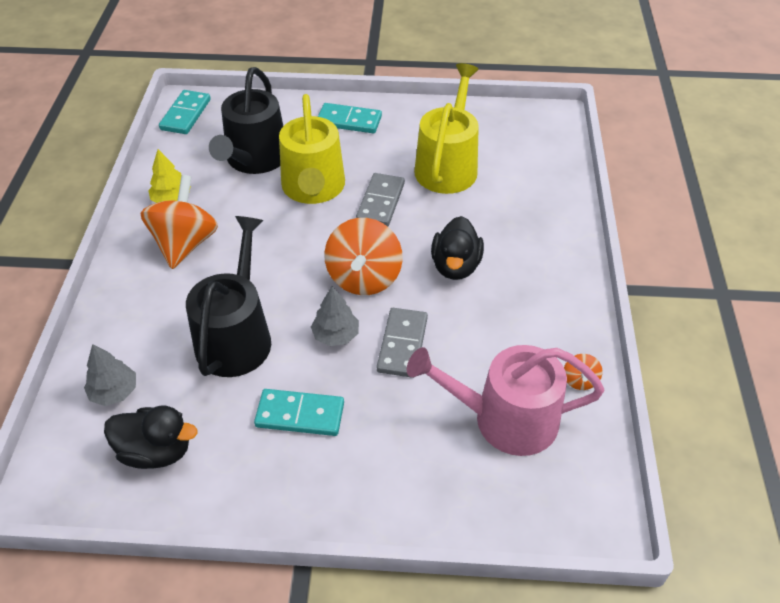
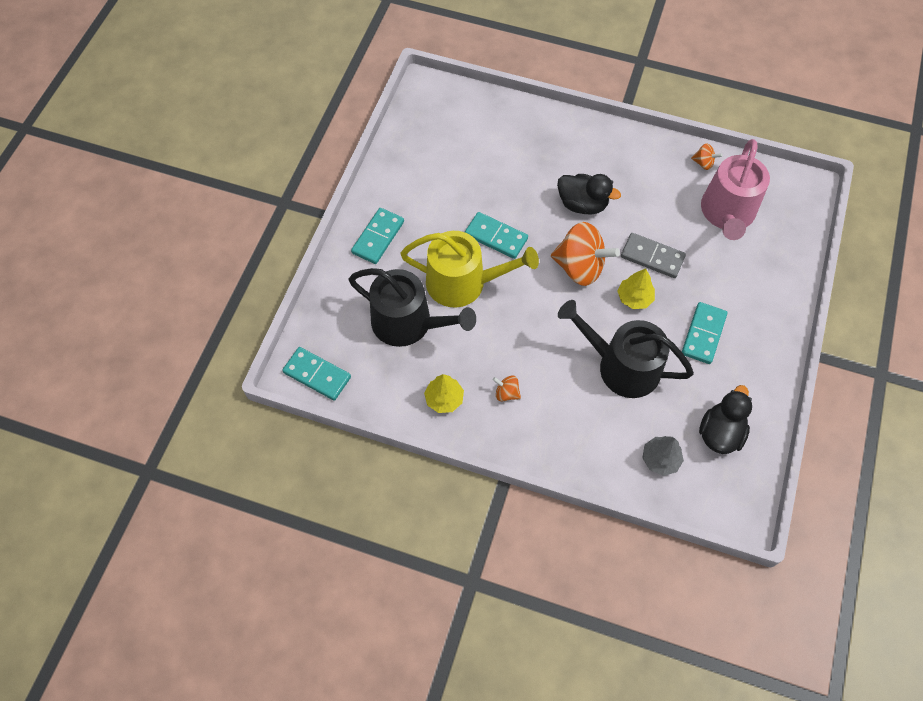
camera: 75 degrees left, 15 degrees up
(185, 244) = (506, 393): orange spinning top -> orange spinning top, size x0.44
(336, 335) = (634, 298): grey tree -> yellow tree
(380, 202) = (496, 237): grey domino -> turquoise domino
(447, 166) = (465, 179): yellow watering can -> none

